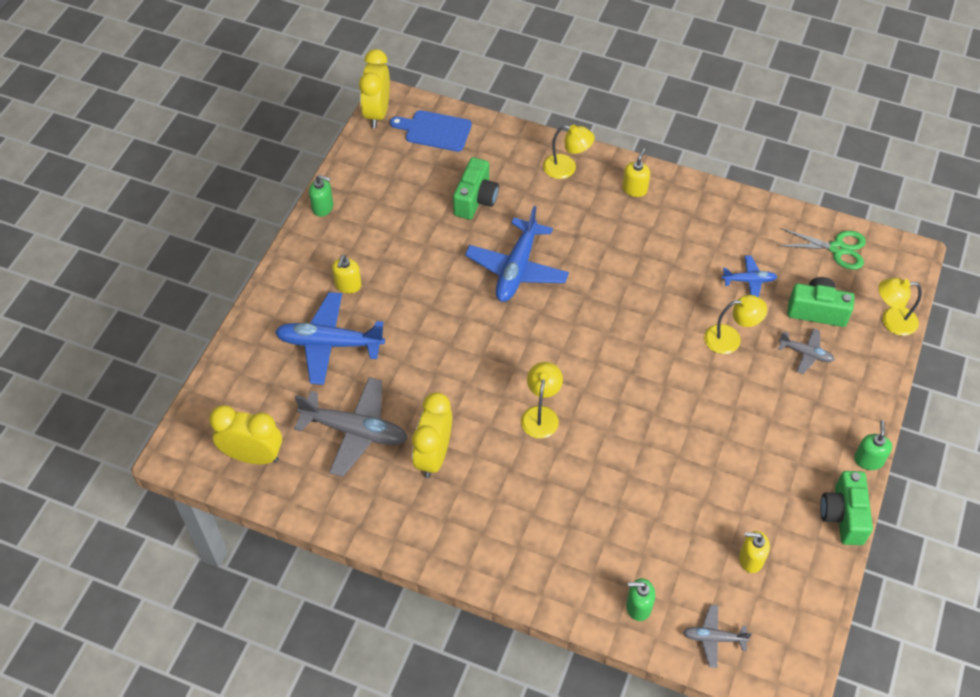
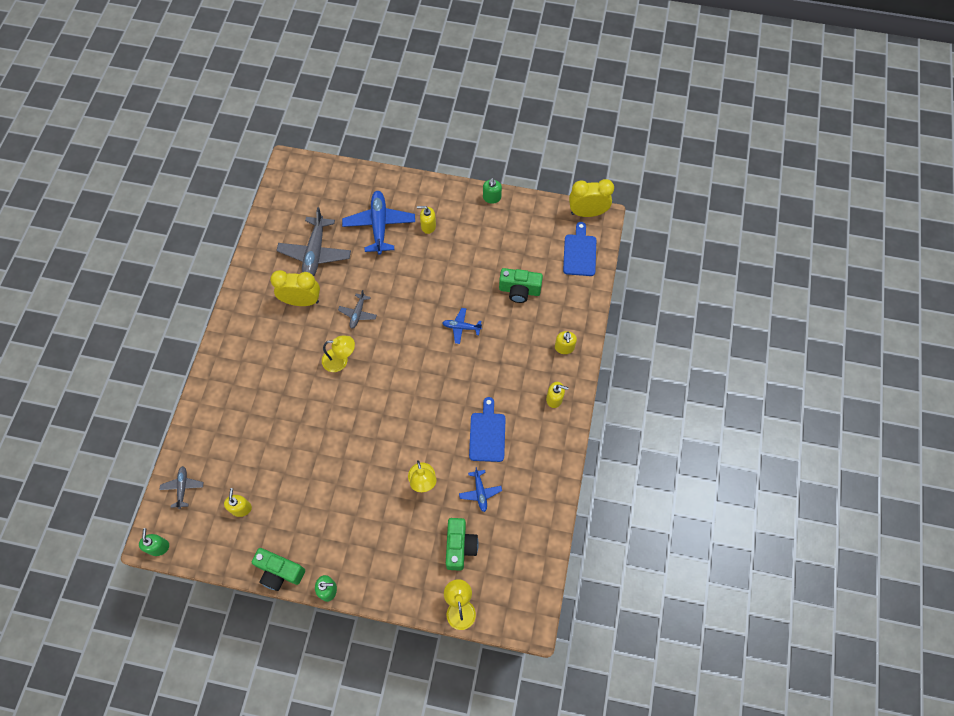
camera: 80 degrees right, 10 degrees up
(253, 456) = (291, 203): yellow clock -> none
(517, 269) = (461, 327): blue plane -> blue plane, size x0.52
(566, 168) = (564, 347): yellow lamp -> yellow soap dispenser
(638, 606) = (202, 438): green soap dispenser -> green soap dispenser (158, 547)
(673, 263) = (487, 434): none -> blue cutting board
(805, 353) = (417, 539): grey plane -> grey plane (358, 313)
(837, 249) = (526, 561): green scissors -> none
(843, 516) = (280, 572): green camera -> green camera turned 150 degrees counterclockwise

